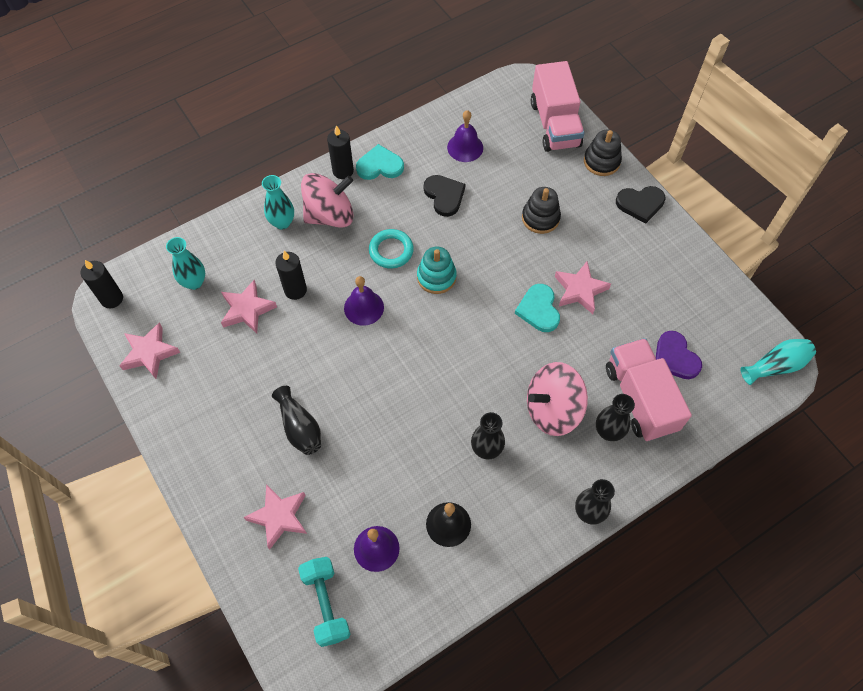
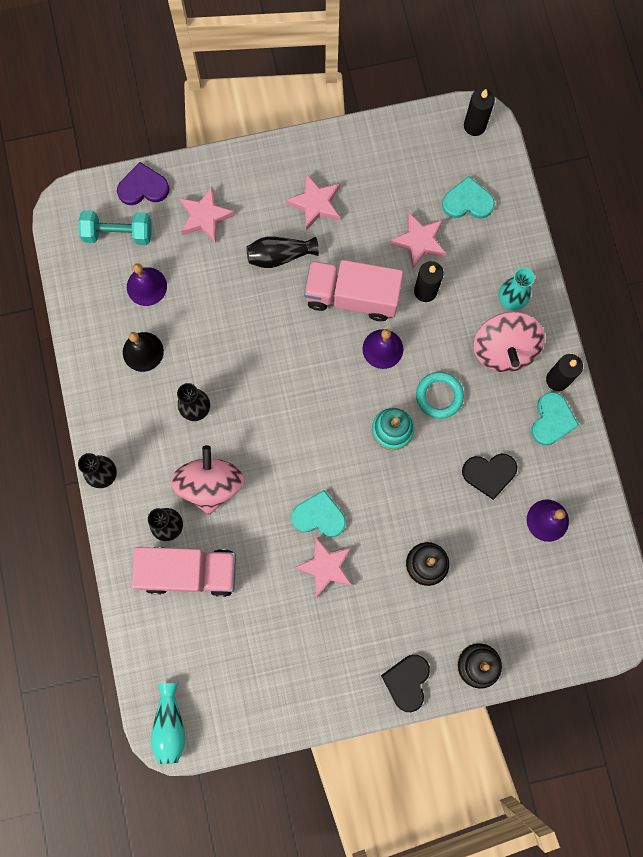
camera: 110 degrees right, 15 degrees up
(150, 353) = (403, 147): pink star -> pink star (315, 204)
(194, 282) = (467, 201): turquoise vase -> turquoise heart
(554, 124) = (548, 635): pink truck -> pink truck (352, 296)
(675, 357) = (217, 627): purple heart -> purple heart (143, 187)

